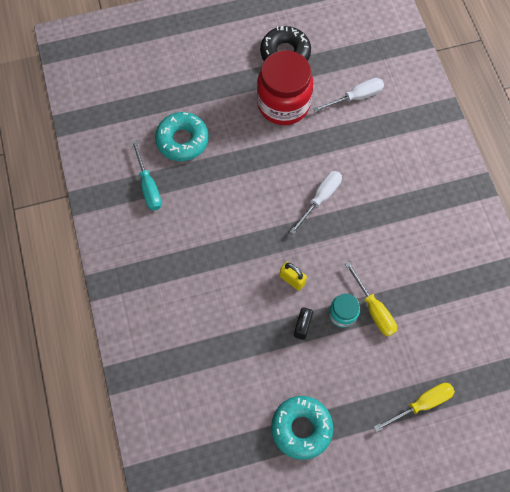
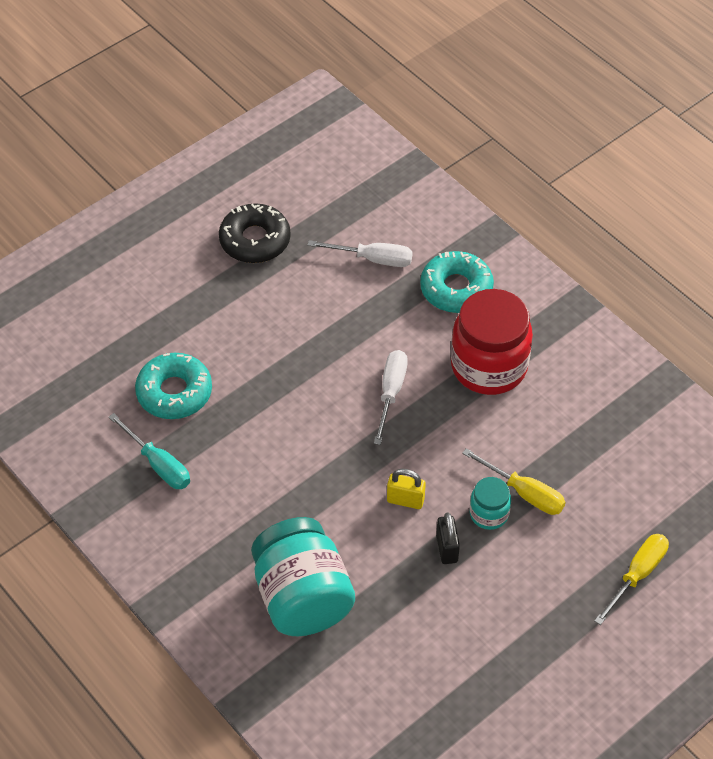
camera: 25 degrees left, 15 degrees down
(192, 319) = (302, 597): none -> turquoise jar
(283, 104) = (285, 300): red jar -> red jar (489, 366)
(301, 428) = (507, 664): turquoise donut -> turquoise donut (456, 289)
(355, 97) = (373, 259): white screwdriver -> white screwdriver turned 60 degrees clockwise

